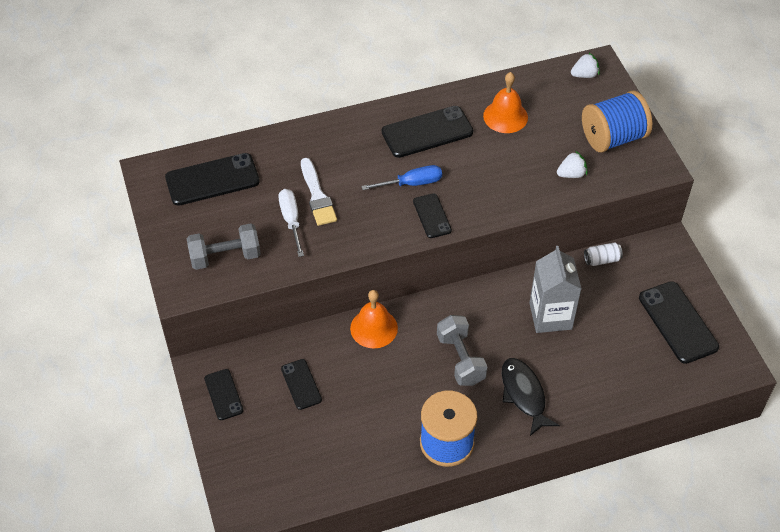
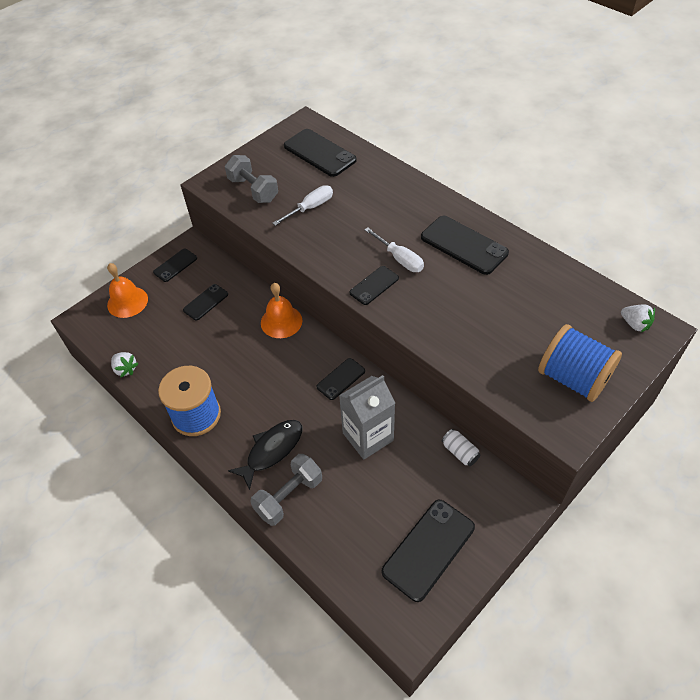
camera: 65 degrees right, 0 degrees up
(317, 196) = (345, 211): white brush -> none
(412, 183) = (400, 259): blue screwdriver -> white screwdriver
(460, 359) = (283, 390): grey dumbbell -> grey dumbbell (289, 496)
(475, 309) = (341, 379): none -> black phone
(505, 116) = (527, 288): orange bell -> orange bell (127, 302)
(571, 174) = (498, 363): white strawberry -> white strawberry (125, 369)

